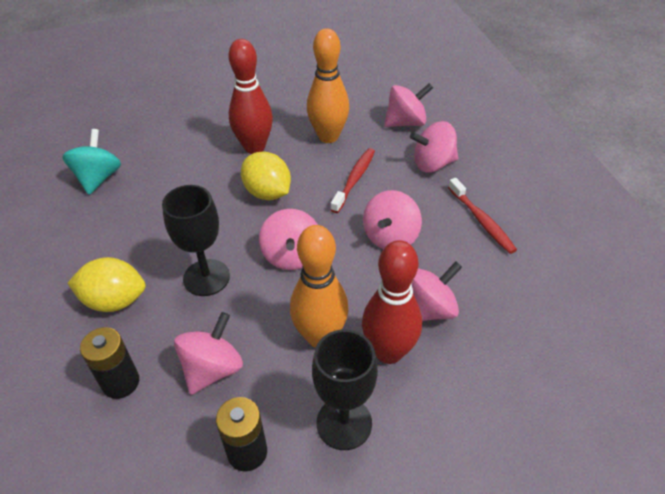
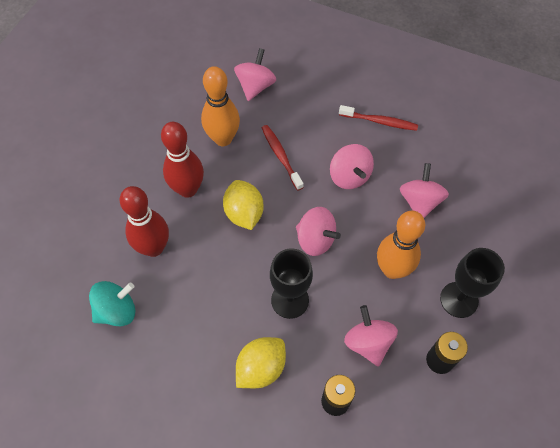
camera: 50 degrees left, 15 degrees up
(98, 178) = (117, 311): turquoise spinning top -> turquoise spinning top turned 105 degrees clockwise
(267, 193) = (244, 213): yellow lemon -> yellow lemon turned 75 degrees clockwise
(388, 352) = (431, 243): red bowling pin -> red bowling pin (154, 247)
(432, 164) = (309, 105): pink spinning top -> none

